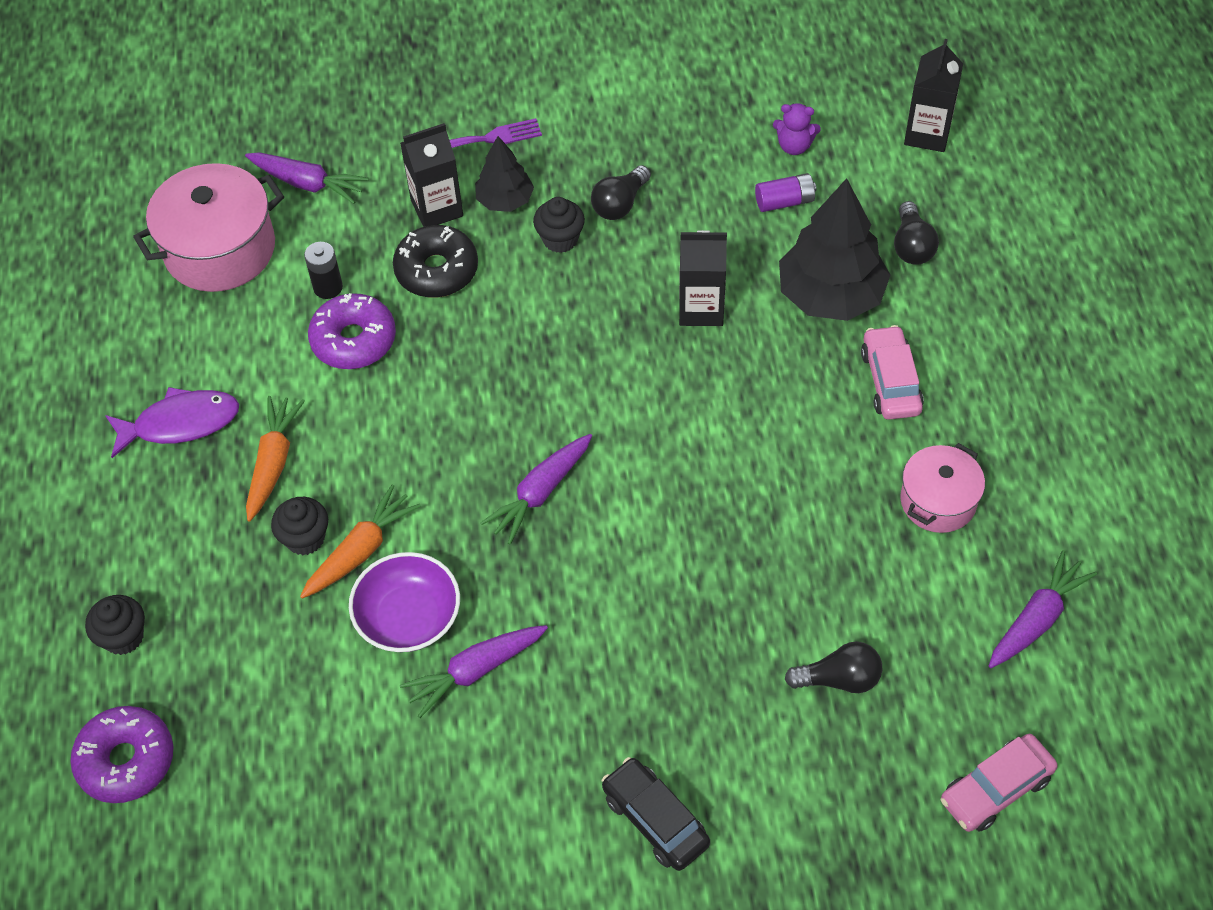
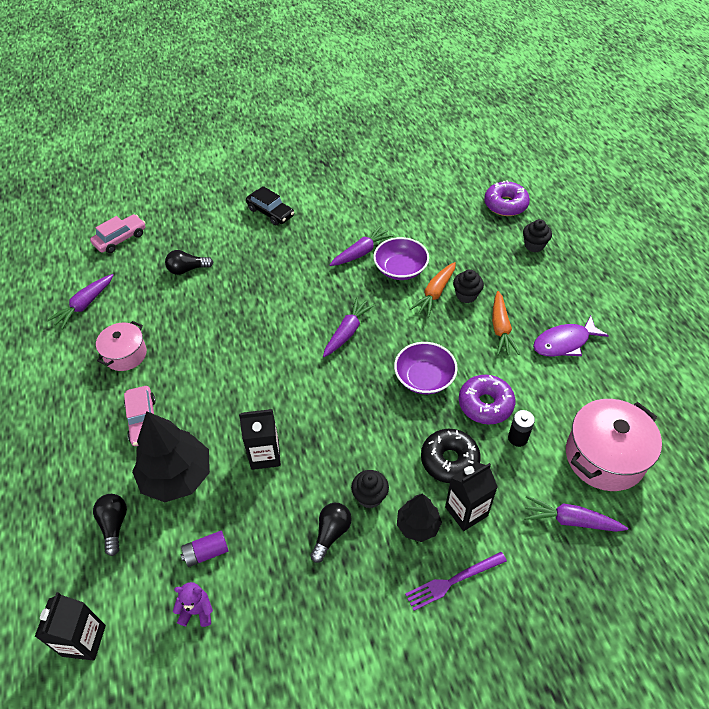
camera: 170 degrees right, 5 degrees down
(433, 393) = (424, 378): none -> purple bowl

